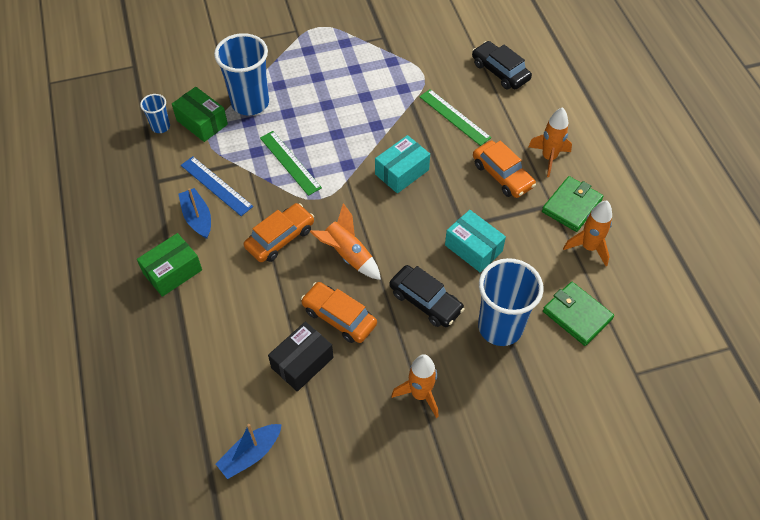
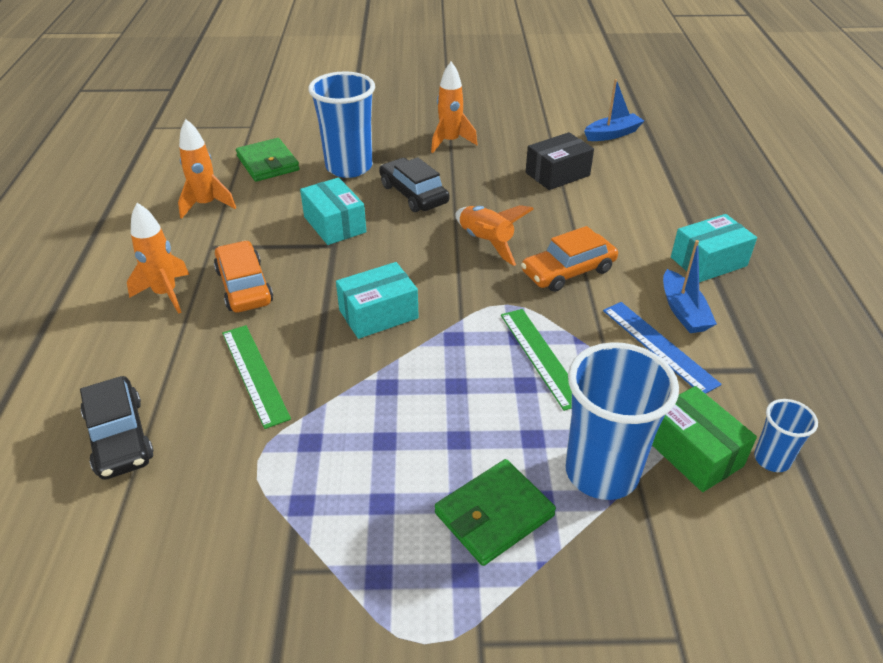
camera: 165 degrees left, 15 degrees down
(172, 272) = (708, 262): green box -> turquoise box
(339, 317) = (511, 197): orange car -> none
(571, 206) = (188, 241): green wallet -> green wallet (494, 514)

